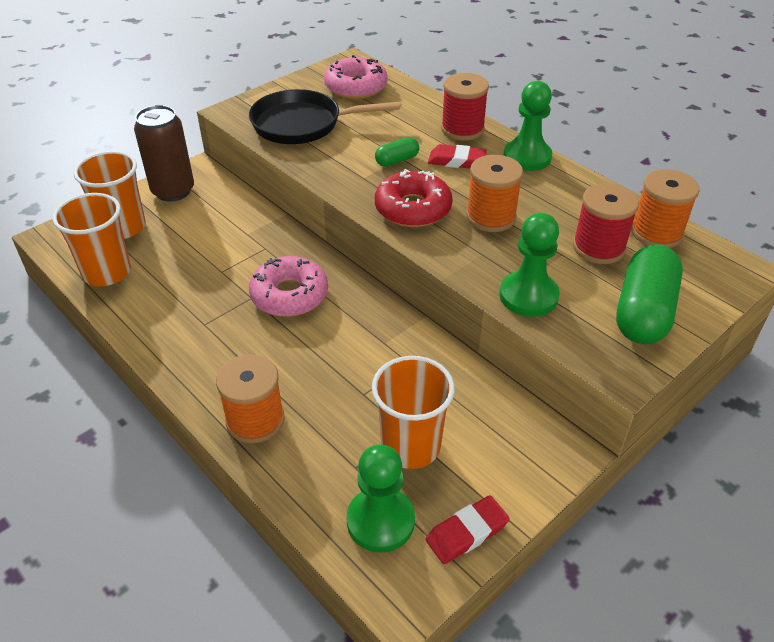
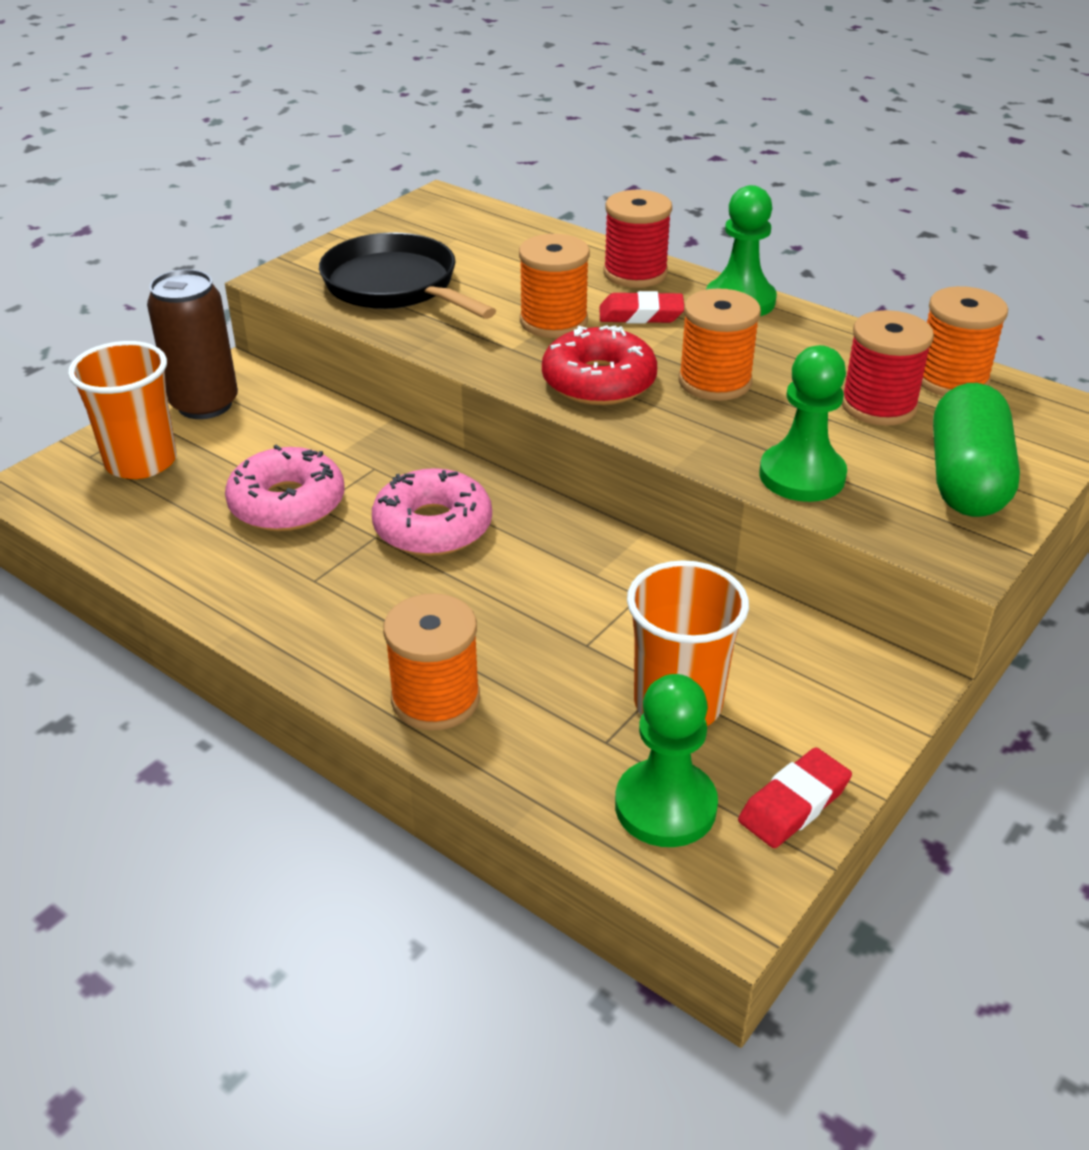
camera: 10 degrees left, 5 degrees down
(107, 272) = (136, 526): orange cup -> none
(302, 124) = (395, 286): black pan -> black pan turned 60 degrees clockwise
(356, 87) = (459, 231): pink donut -> pink donut (287, 503)
(397, 160) = (553, 322): green capsule -> orange spool

